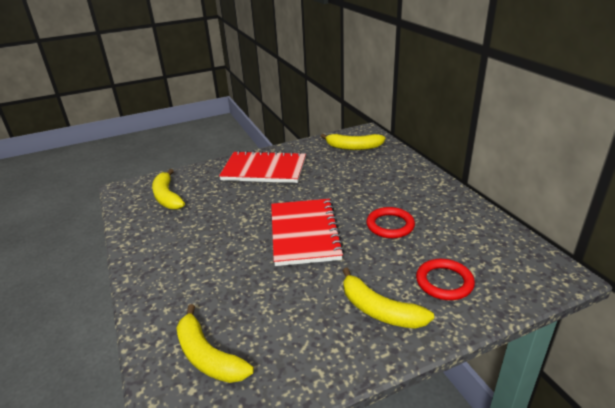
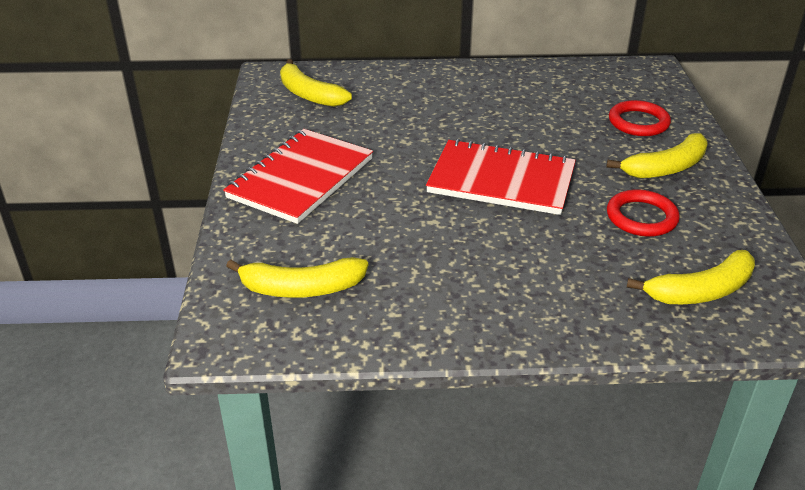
camera: 70 degrees left, 5 degrees up
(353, 147) = (309, 94): yellow banana -> yellow banana turned 105 degrees clockwise
(390, 225) = (523, 122): red ring -> red ring (641, 217)

